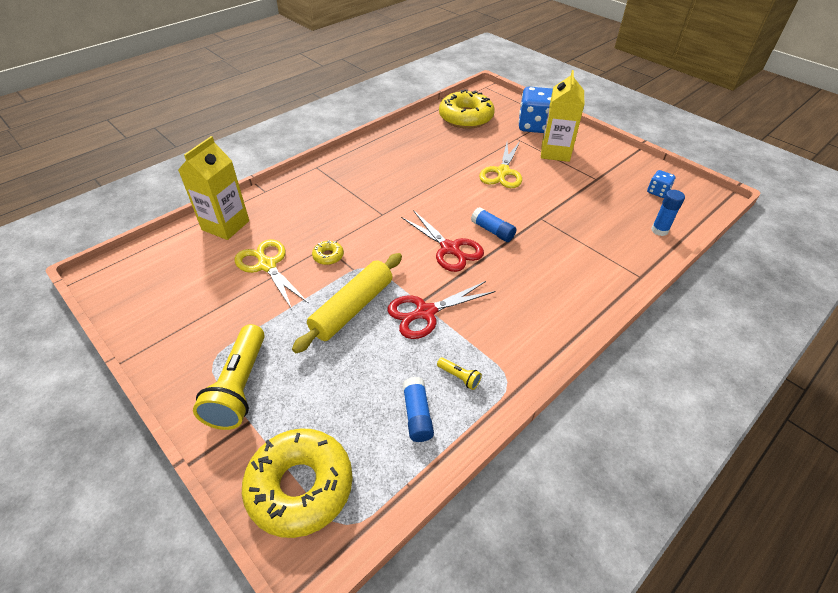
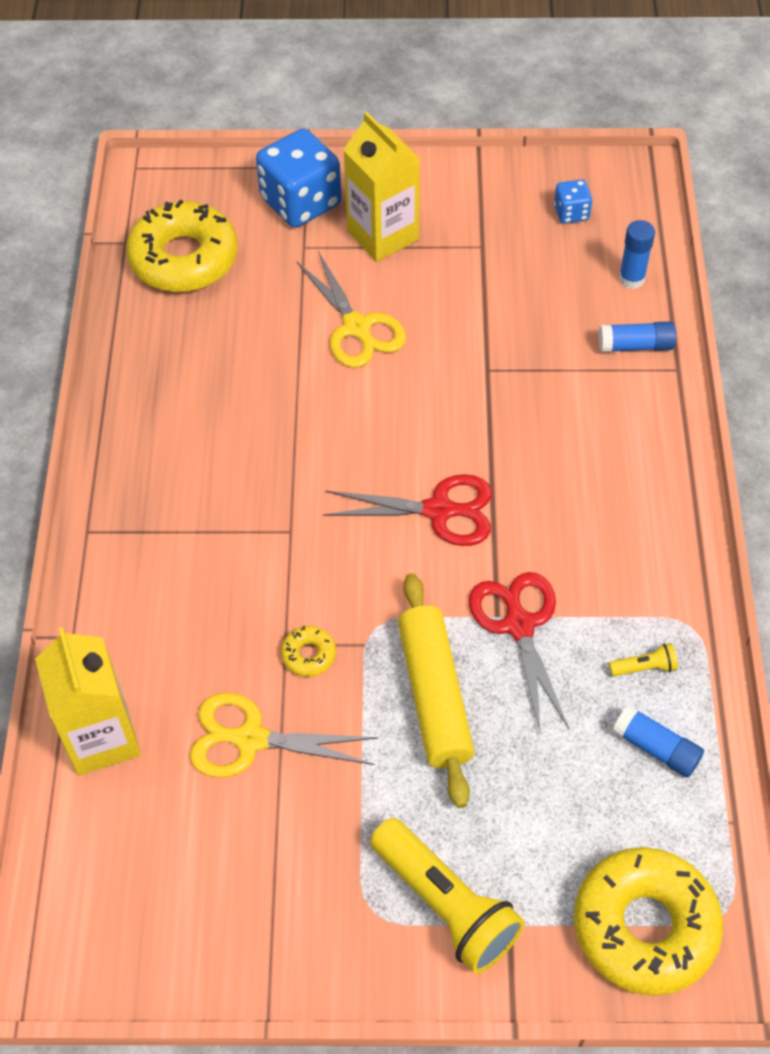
camera: 45 degrees left, 10 degrees up
(425, 313) = (519, 624): red scissors -> red scissors turned 150 degrees clockwise
(492, 231) = (456, 439): blue glue stick -> blue glue stick (635, 346)

